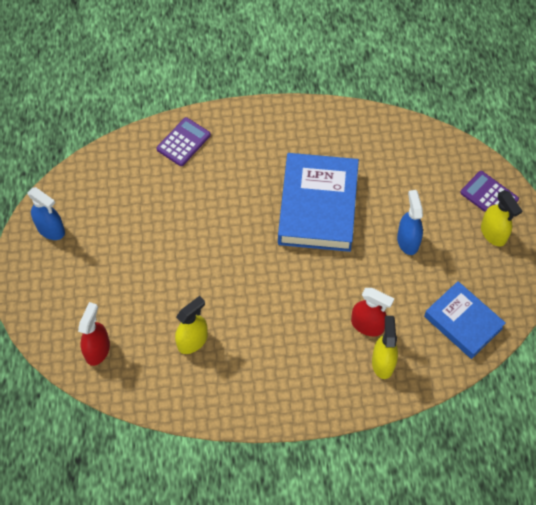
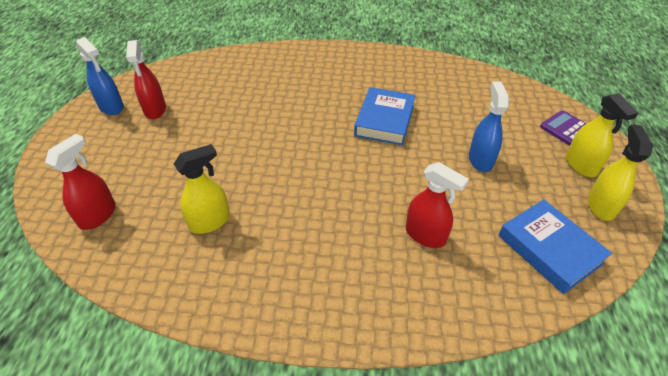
camera: 10 degrees right, 15 degrees down
(95, 226) = (155, 110): none -> red spray bottle
(183, 142) = (266, 62): purple calculator -> none
(318, 206) = (384, 120): blue book -> blue book, size x0.63
(383, 363) = (441, 281): yellow spray bottle -> yellow spray bottle (600, 206)

